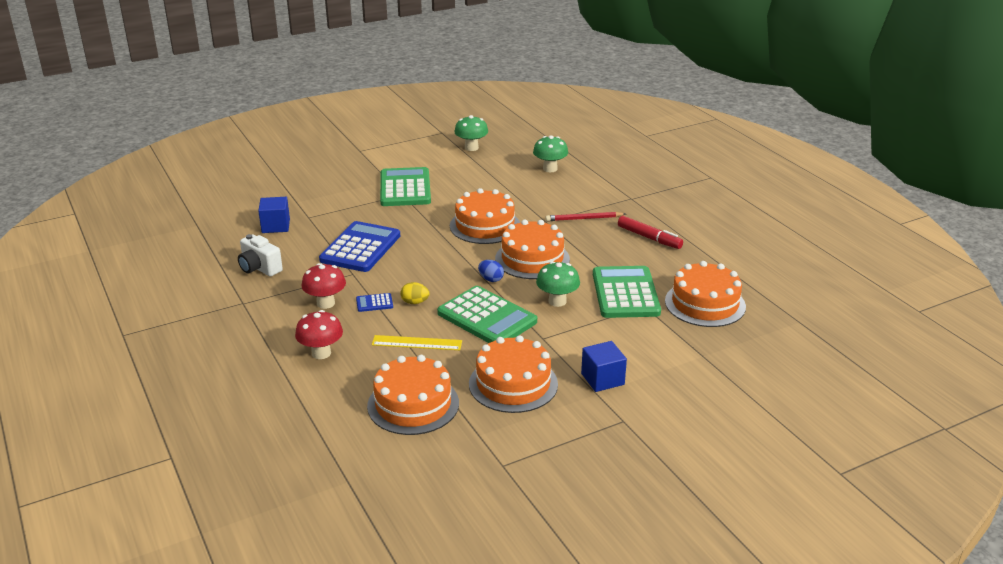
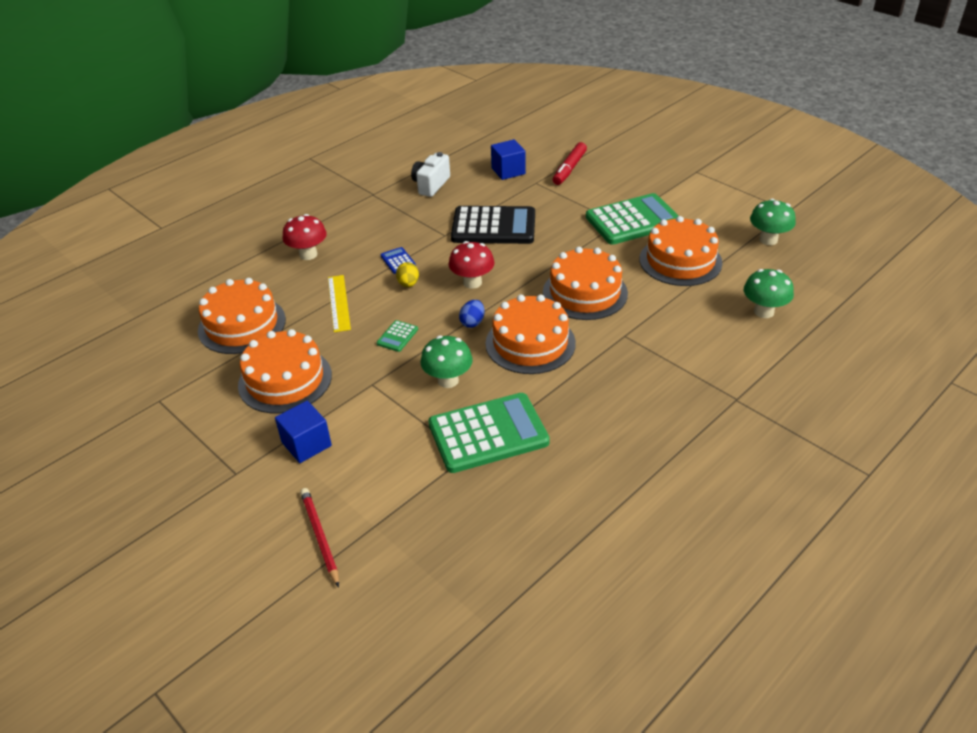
camera: 75 degrees right, 10 degrees up
(325, 303) = (387, 235): red mushroom -> red mushroom (472, 282)
(360, 248) = (493, 226): blue calculator -> black calculator
(487, 317) = (397, 336): green calculator -> green calculator, size x0.42
(584, 218) = (650, 366): red pencil -> red pencil (320, 537)
(649, 238) = (636, 434): red marker -> red marker (569, 169)
(705, 304) = (493, 513): orange cake -> orange cake (680, 261)

